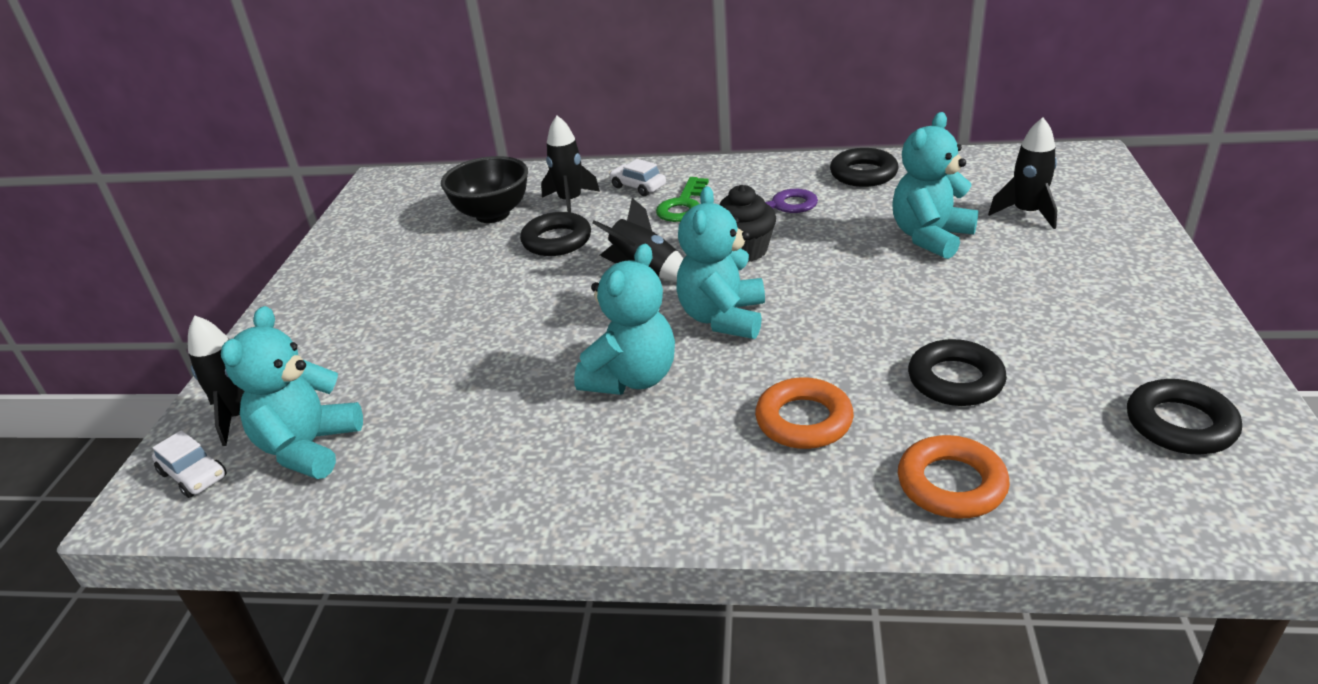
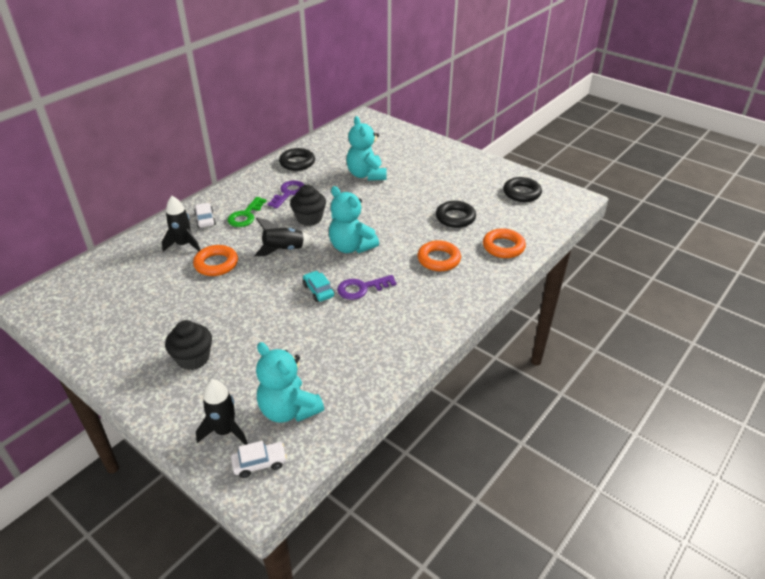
camera: 60 degrees left, 5 degrees up
(360, 321) = (193, 358): none -> black cupcake
(492, 214) = (152, 274): black bowl -> none
(557, 240) = (216, 264): black ring -> orange ring
(584, 343) = (318, 291): none -> turquoise car
(631, 378) = (361, 288): turquoise teddy bear -> purple key
(638, 186) = (205, 219): white car -> white car turned 90 degrees clockwise
(683, 205) = (245, 215): green key -> green key turned 60 degrees clockwise
(1026, 213) = (381, 149): black rocket -> none

